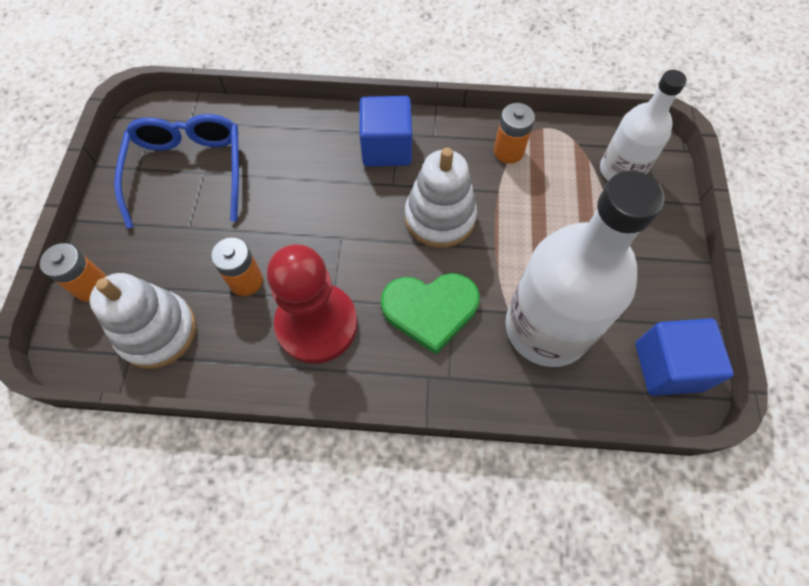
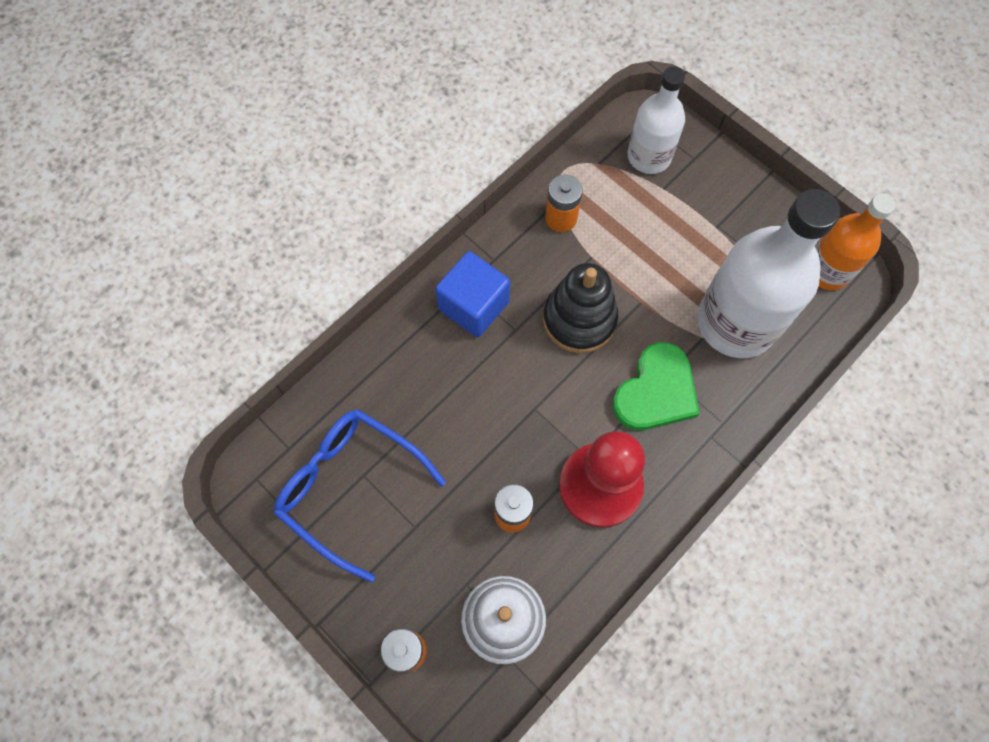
camera: 50 degrees left, 5 degrees up
(440, 218) = (579, 319): white stacking toy -> black stacking toy
(668, 366) = (827, 270): blue cube -> orange bottle

